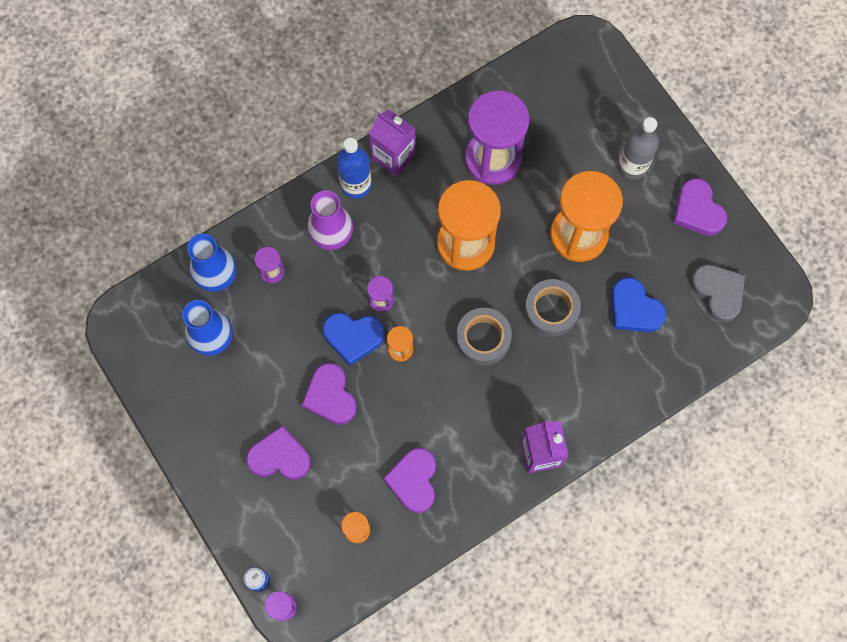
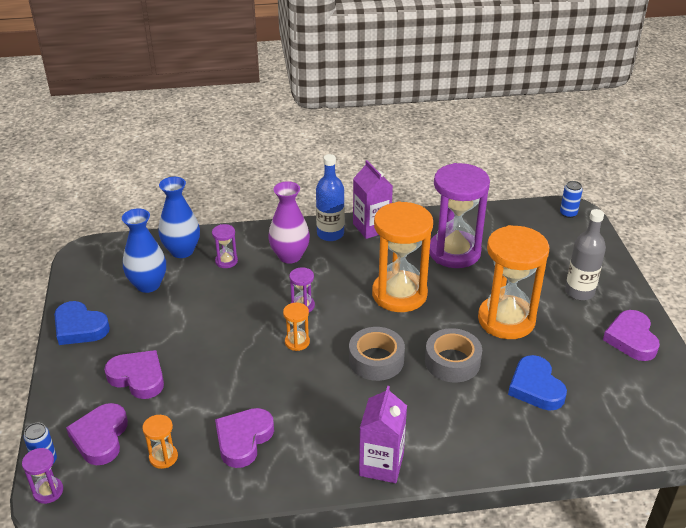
camera: 25 degrees right, 35 degrees down
(330, 396) = (213, 352): purple heart -> purple heart (100, 437)
(353, 337) = (262, 321): blue heart -> blue heart (79, 327)
(583, 48) = (568, 213): none -> blue can
(718, 292) = (629, 403): grey heart -> none

